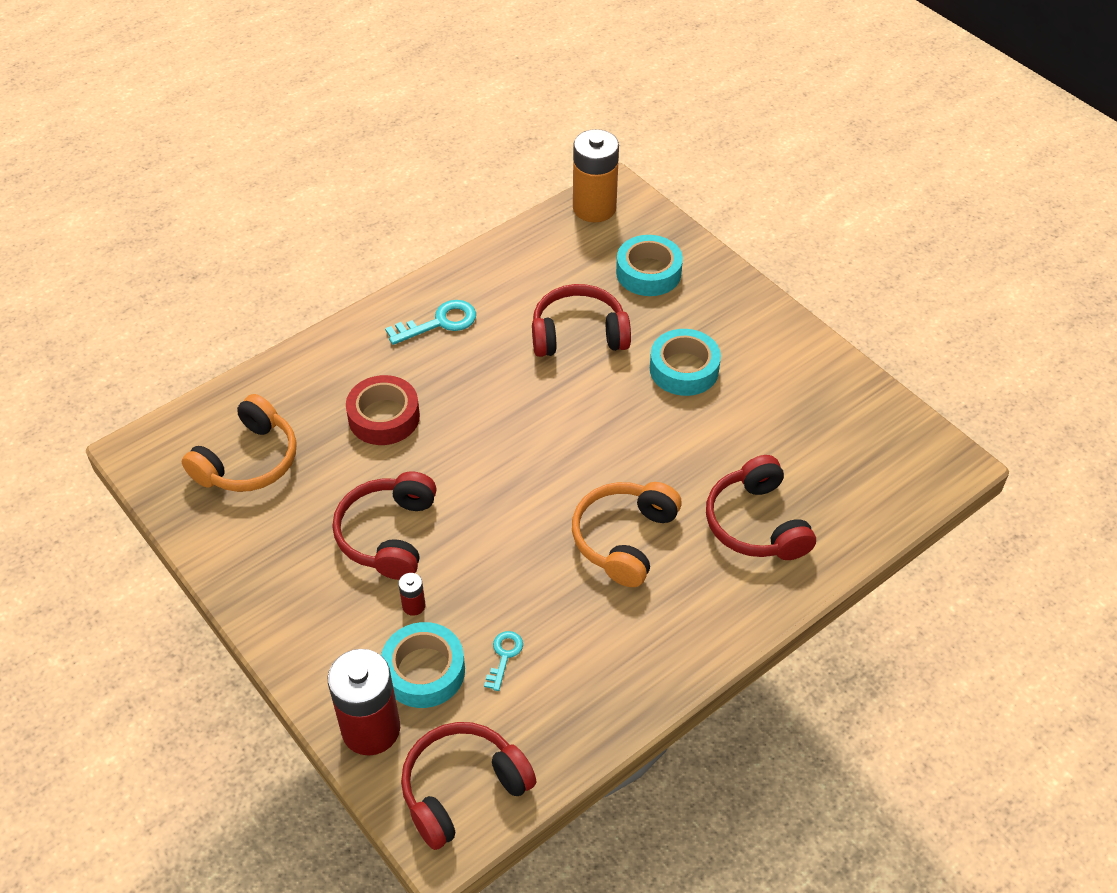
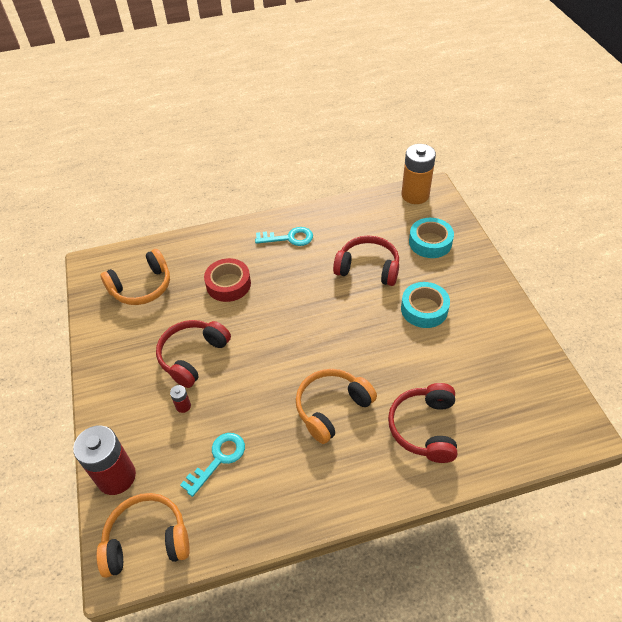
camera: 25 degrees right, 0 degrees up
(424, 671) = (166, 450): turquoise tape -> none
(463, 789) = (147, 540): red headphones -> orange headphones
(504, 656) = (218, 459): turquoise key -> turquoise key, size x1.65

